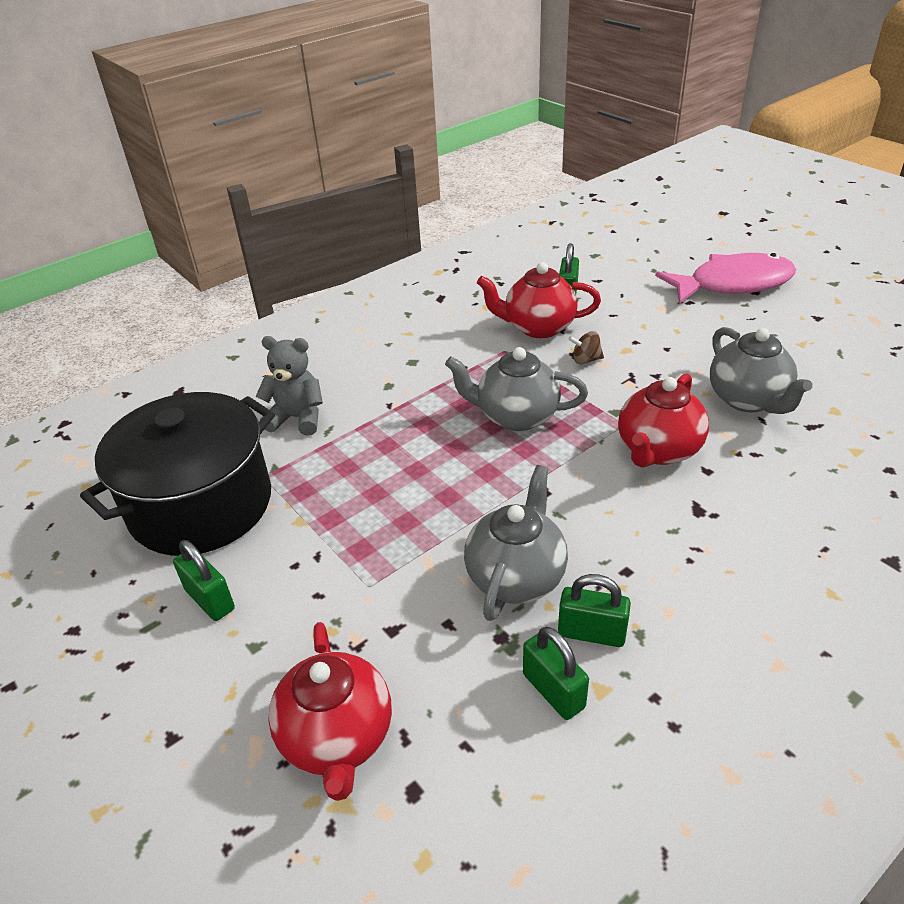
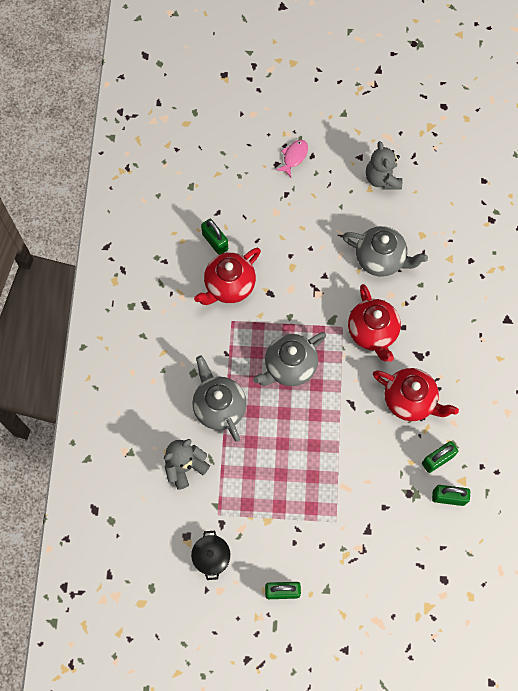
camera: 50 degrees left, 30 degrees up
(201, 505) = (211, 557): black pot -> black pot, size x0.41
(337, 738) = (399, 589): red teapot -> red teapot (410, 400)
(516, 576) = (385, 460): grey teapot -> grey teapot (219, 407)
(585, 360) = (280, 293): brown spinning top -> none
(732, 284) = (294, 157): pink fish -> pink fish, size x0.44
(829, 344) = (382, 179): none -> grey teddy bear

